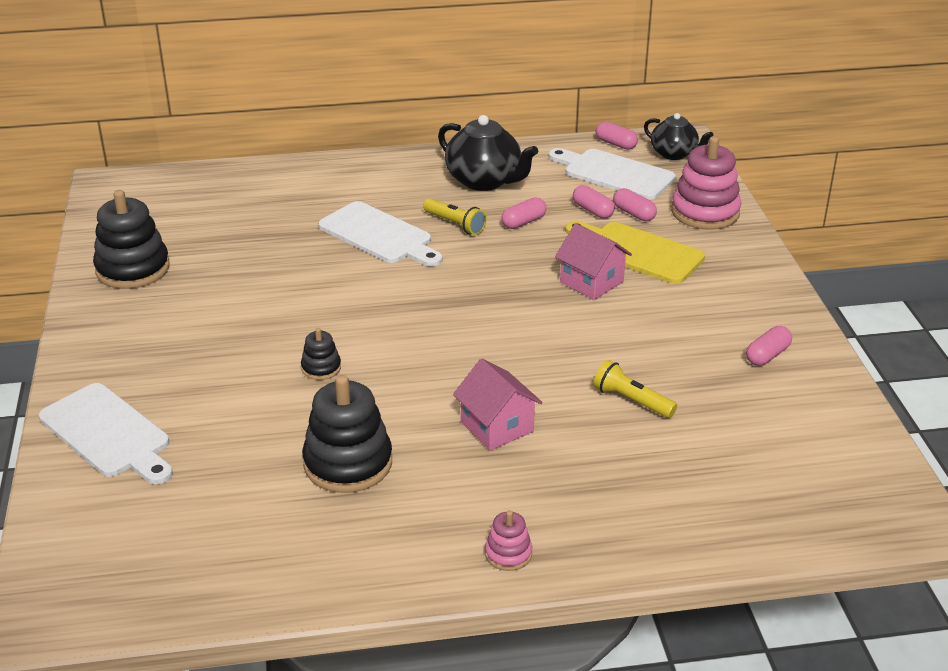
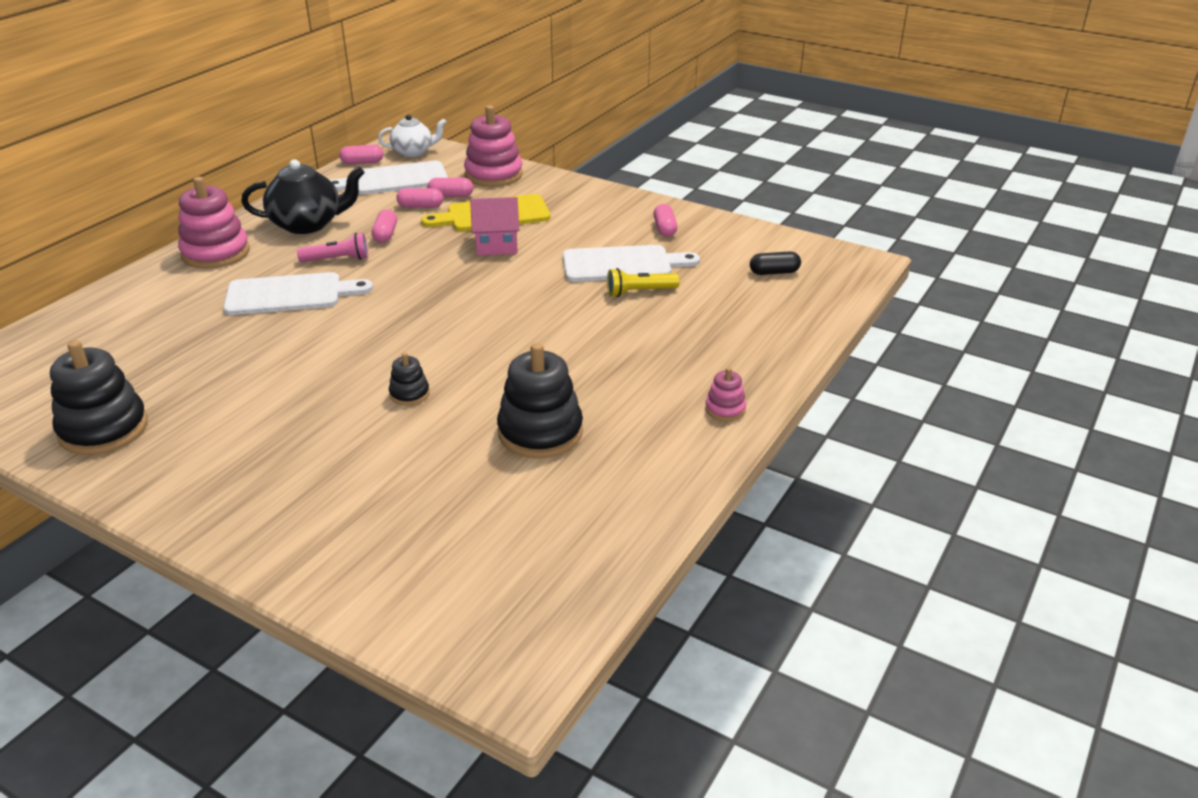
camera: 50 degrees left, 0 degrees up
(108, 433) = (319, 540): white cutting board -> white cutting board (622, 264)
(388, 171) = (215, 253): none -> pink stacking toy
(455, 224) = (337, 259): yellow flashlight -> pink flashlight
(497, 427) = (592, 352): pink house -> none
(674, 154) = (413, 152): black teapot -> white teapot
(794, 466) = (774, 272): none -> black capsule

